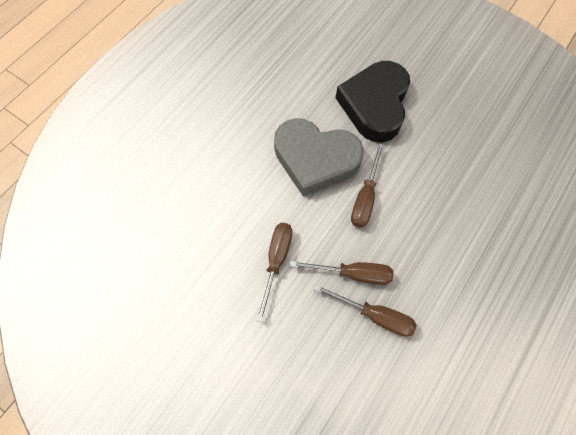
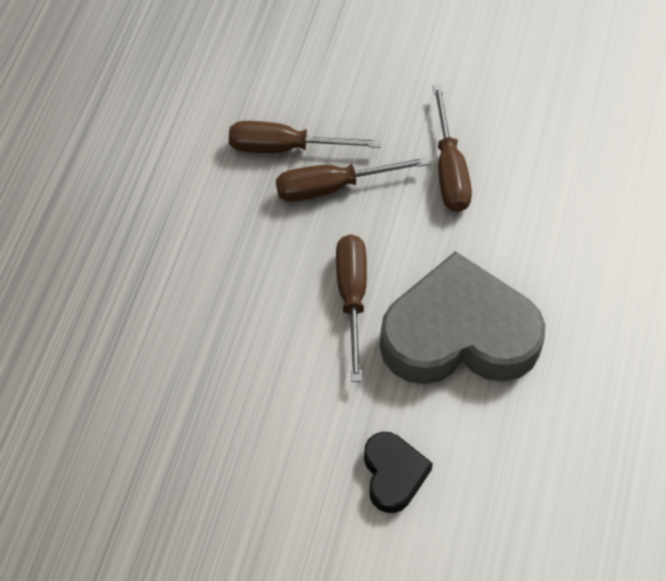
camera: 160 degrees right, 10 degrees down
(374, 105) = (393, 474): black heart -> black heart, size x0.47

